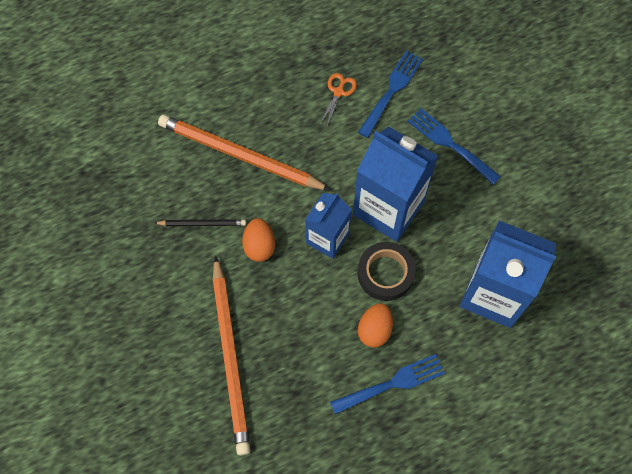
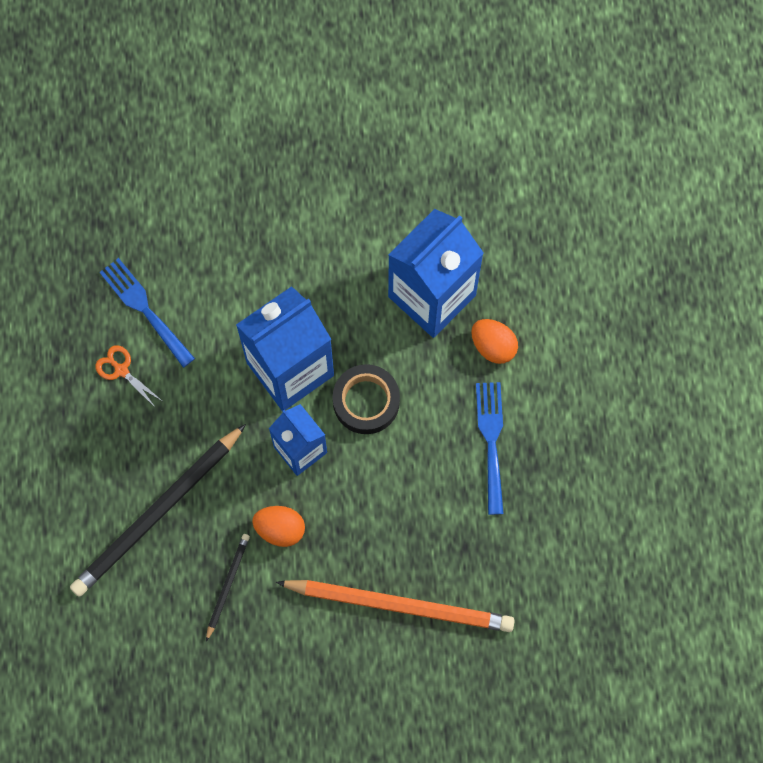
camera: 70 degrees left, 5 degrees up
(240, 155) = (157, 513): orange pencil -> black pencil
(374, 330) = (425, 437): orange egg -> orange egg (493, 346)
(450, 144) = (239, 271): blue fork -> none

